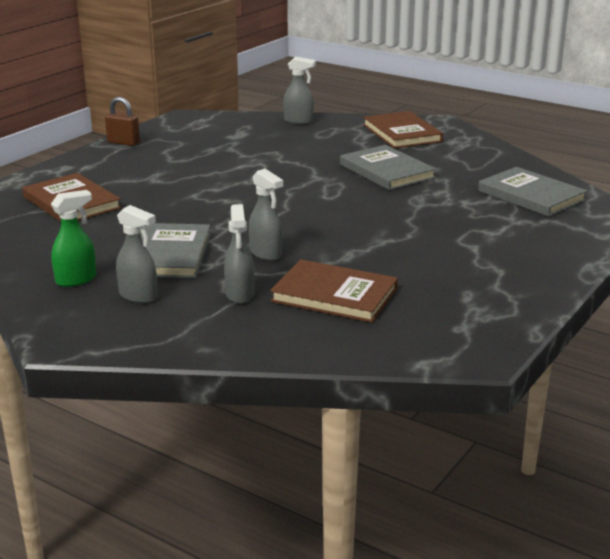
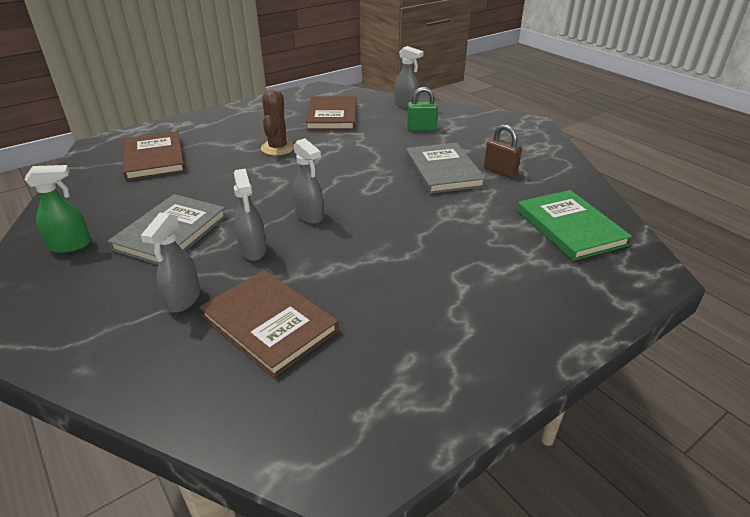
camera: 20 degrees right, 10 degrees up
(123, 143) = (250, 106): brown padlock -> brown padlock (500, 171)
(138, 296) = (97, 279): grey spray bottle -> grey spray bottle (309, 216)
(199, 175) = (278, 148): none -> brown cactus
(334, 140) = (421, 129): none -> green padlock
(402, 133) = (488, 130): brown book -> brown book (332, 116)
(531, 195) = (570, 227): grey book -> green book

